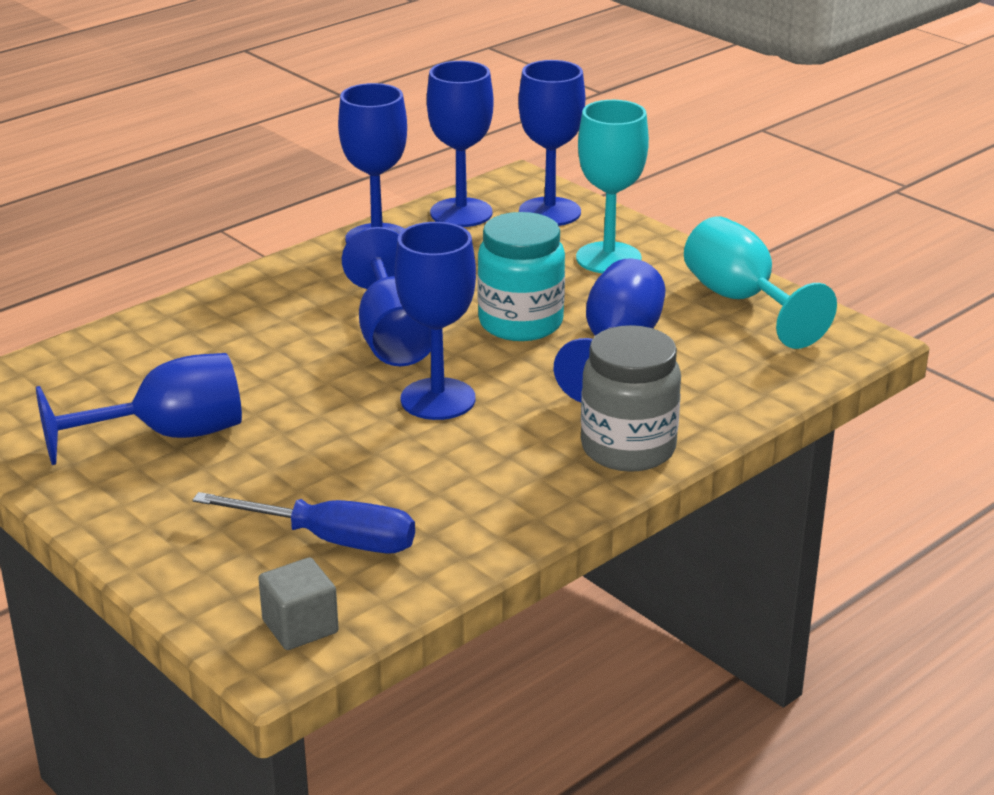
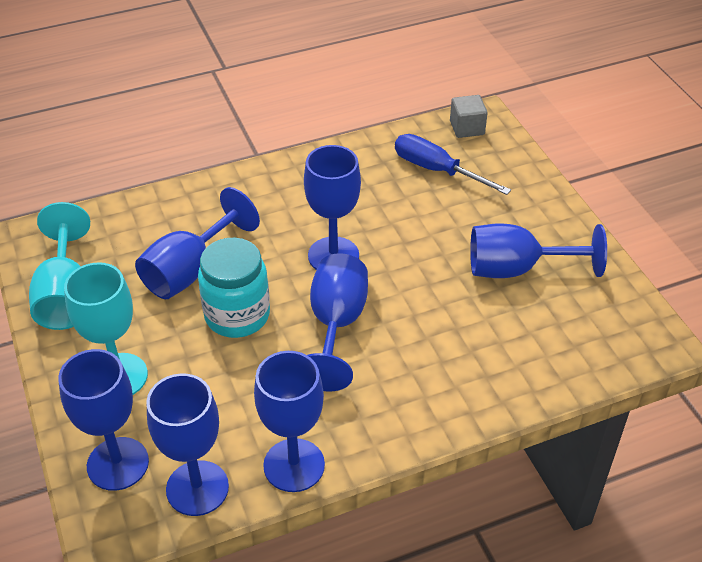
camera: 160 degrees left, 15 degrees up
(628, 448) = (242, 188): grey jar -> none

